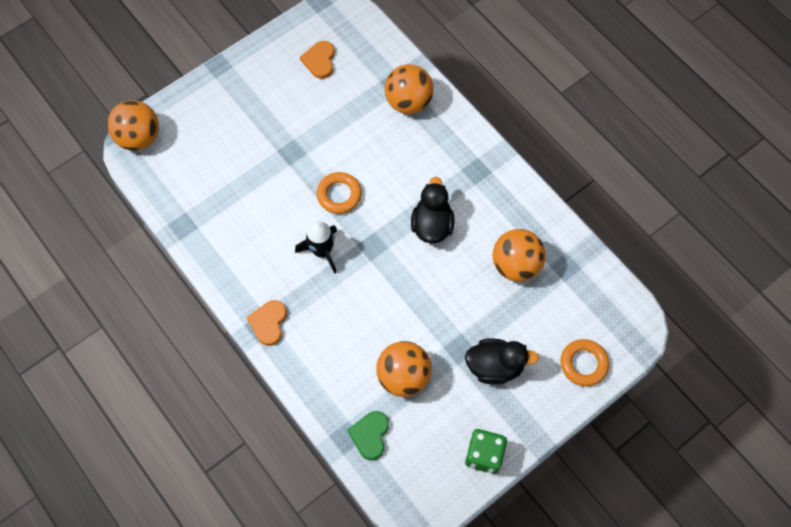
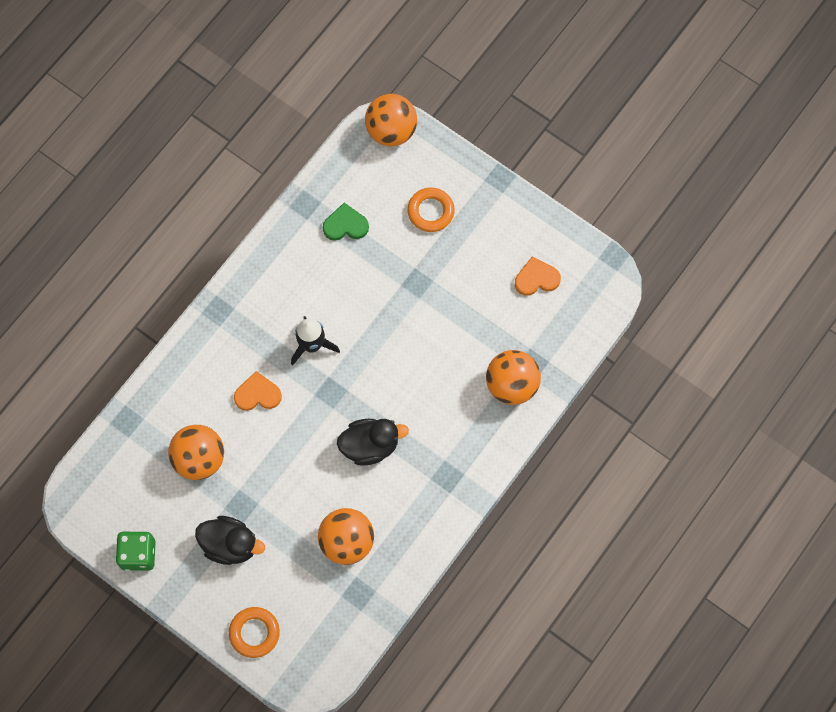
camera: 75 degrees right, 5 degrees up
(268, 323) = (223, 317): orange heart -> orange heart (257, 394)
(339, 195) = (380, 344): orange ring -> orange ring (430, 211)
(370, 435) = (133, 442): green heart -> green heart (345, 225)
(495, 366) = (230, 545): black duck -> black duck turned 60 degrees counterclockwise

